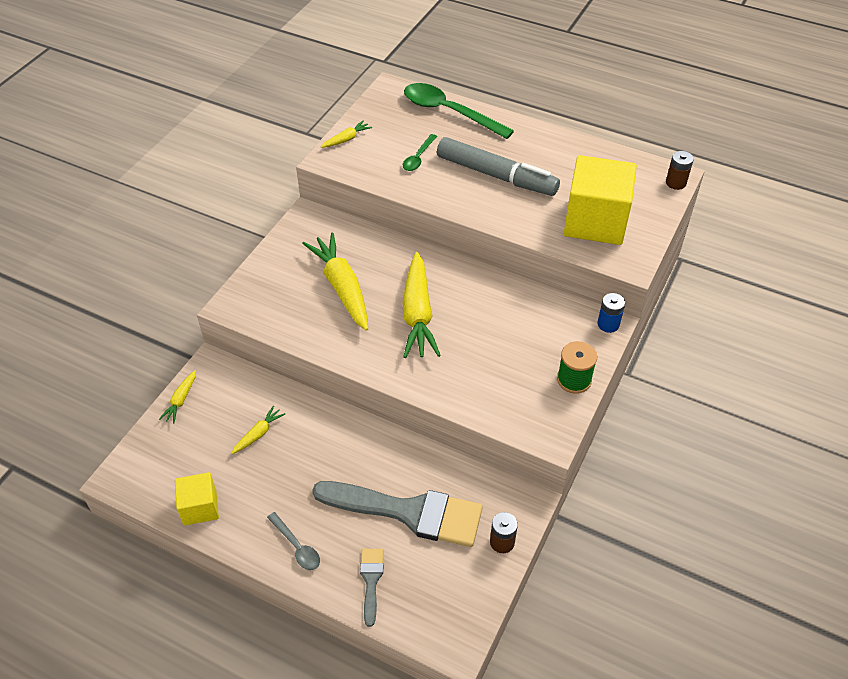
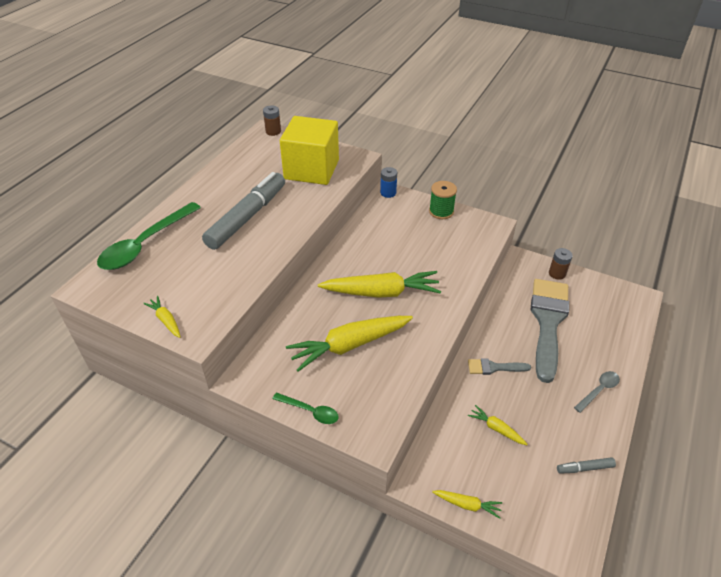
camera: 90 degrees left, 5 degrees down
(200, 507) = (584, 468): yellow cube -> grey marker
(371, 581) = (610, 342): grey brush -> grey brush (494, 367)
(418, 157) = (210, 265): green spoon -> green spoon (310, 411)

